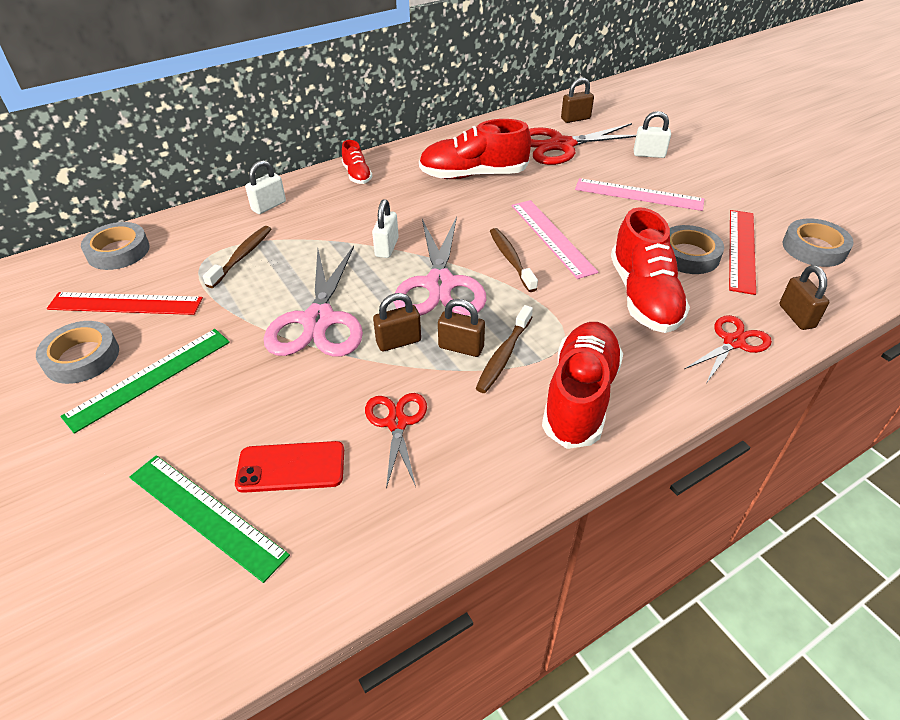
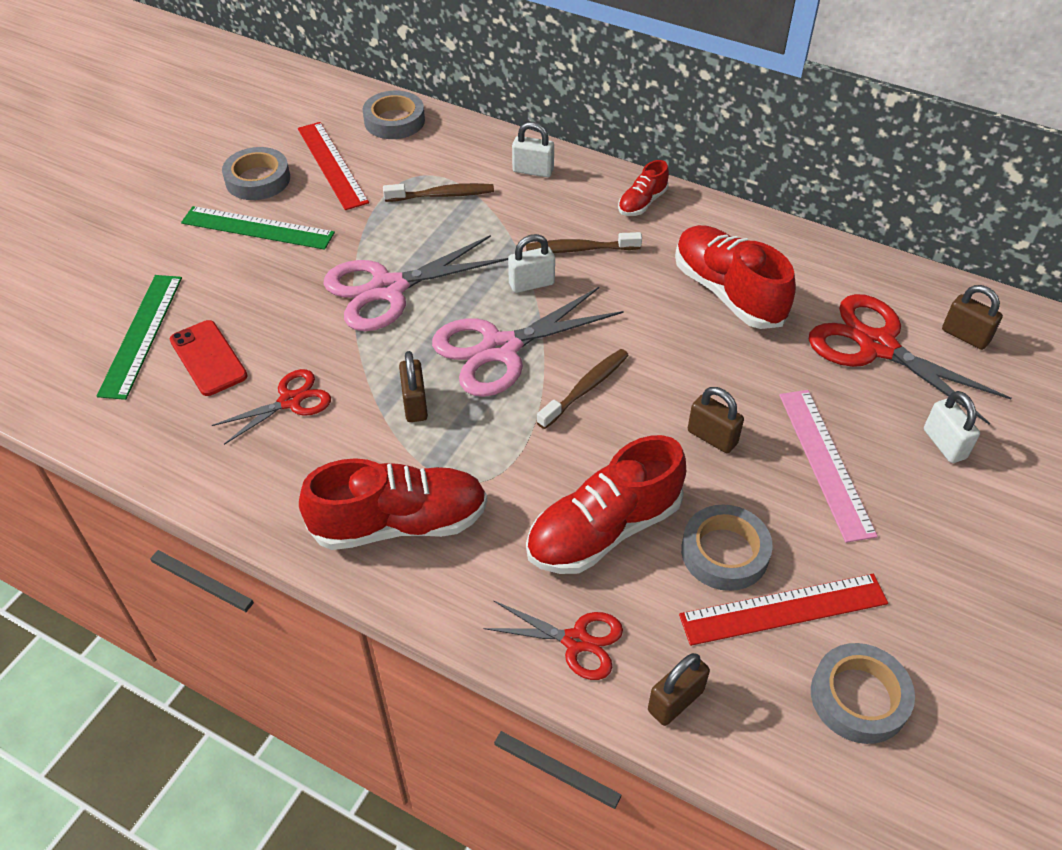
camera: 60 degrees right, 5 degrees up
(398, 342) = (394, 356): brown padlock -> brown padlock (712, 437)
(503, 355) = (423, 441): brown toothbrush -> brown toothbrush (579, 249)
(552, 237) = (656, 409): pink ruler -> none

